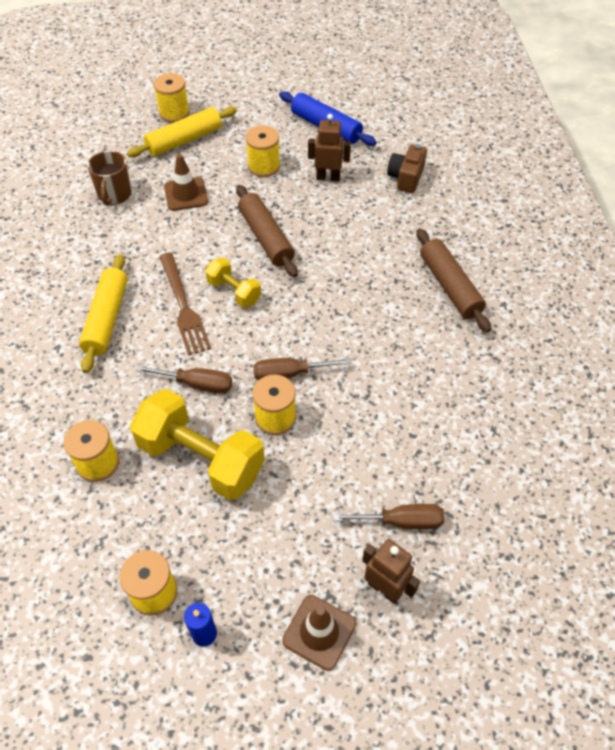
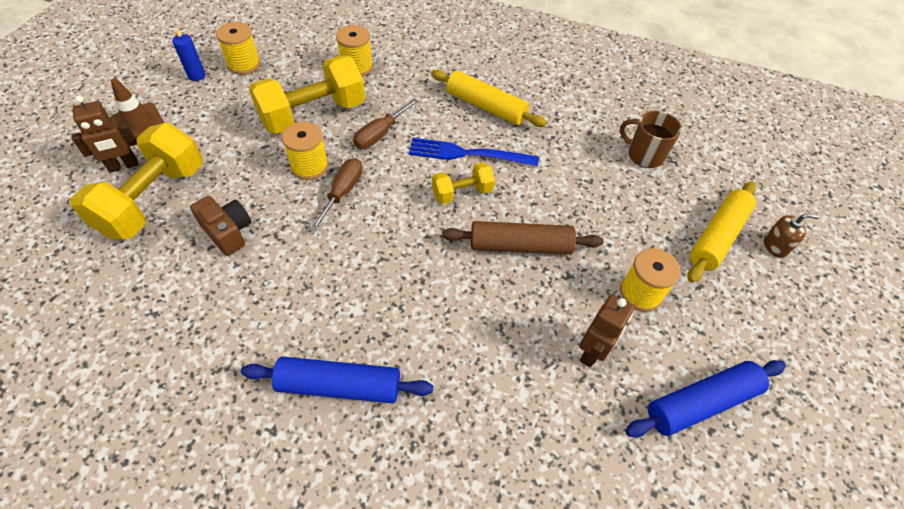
camera: 115 degrees right, 0 degrees up
(174, 113) = (775, 246): yellow spool -> brown soap dispenser
(183, 306) = (467, 154): brown fork -> blue fork
(184, 140) = (717, 237): yellow rolling pin -> yellow rolling pin turned 45 degrees clockwise
(186, 194) = (620, 206): brown traffic cone -> none
(402, 521) = (154, 200): brown screwdriver -> yellow dumbbell
(406, 177) = (550, 450): brown camera -> brown camera (228, 232)
(449, 286) = (339, 385): brown rolling pin -> blue rolling pin

